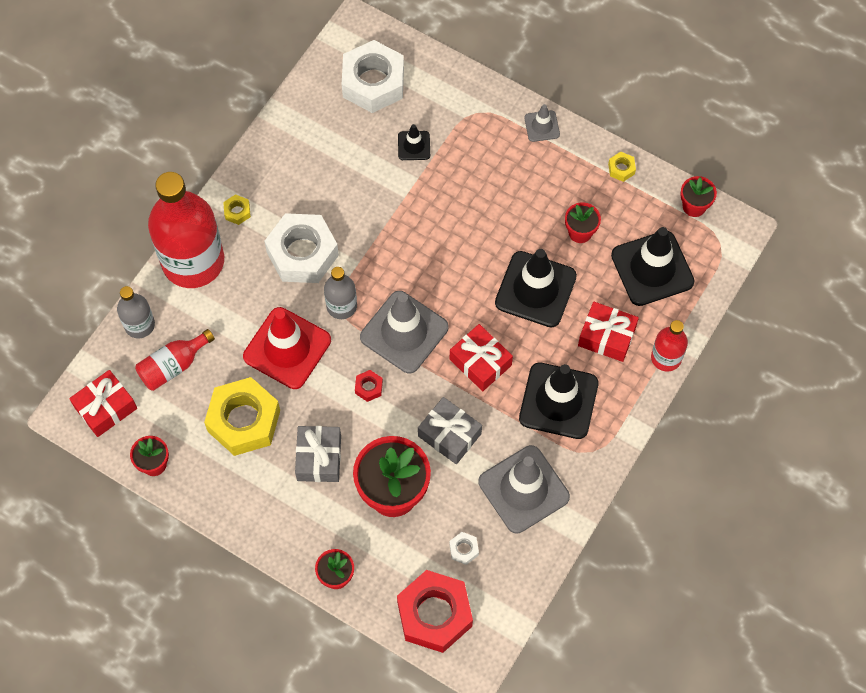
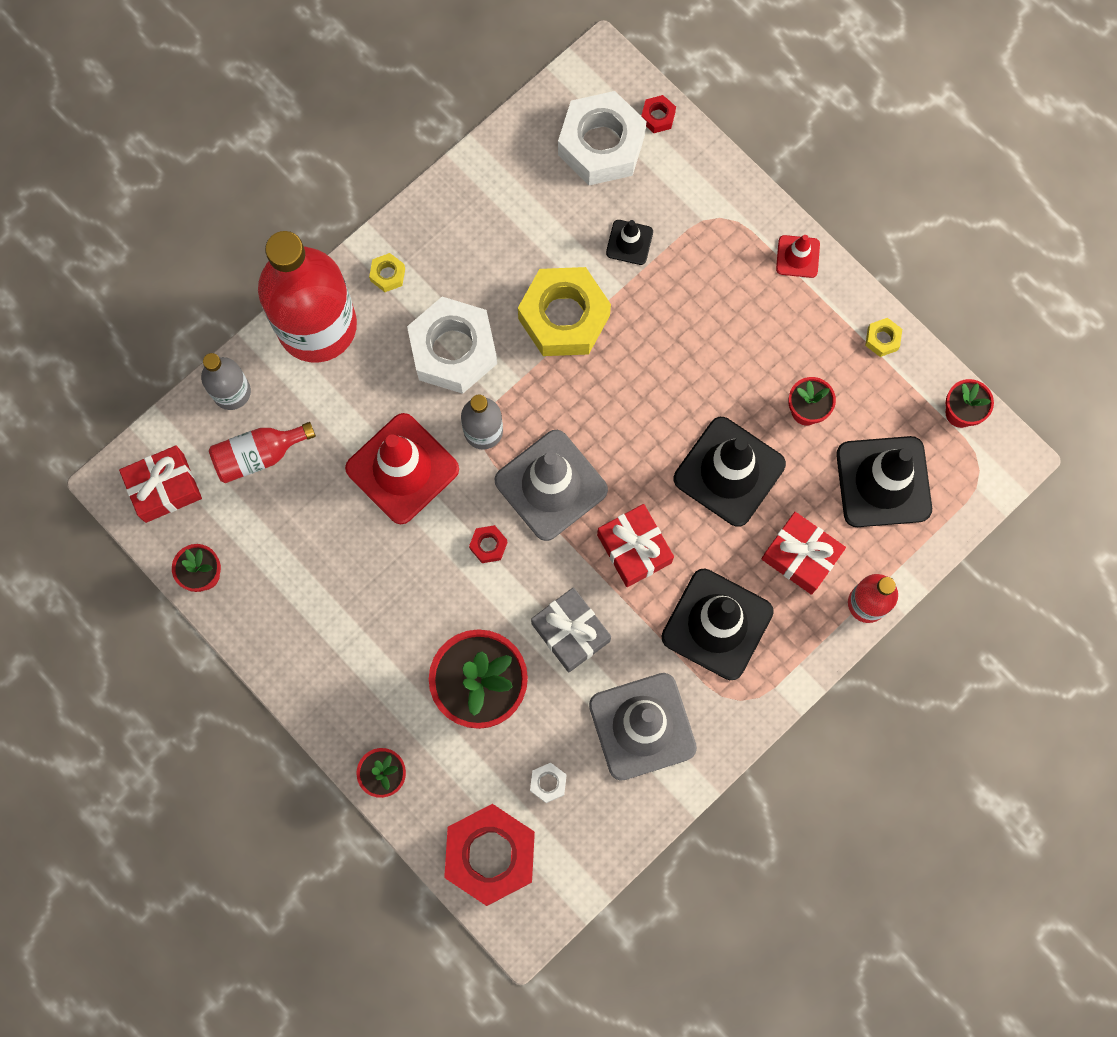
camera: 15 degrees right, 10 degrees up
(244, 421) = (325, 548): yellow nut -> yellow nut (564, 317)
(319, 458) = (404, 620): grey gift -> none
(409, 53) = (657, 117): none -> red nut
(542, 126) = (797, 256): grey traffic cone -> red traffic cone

